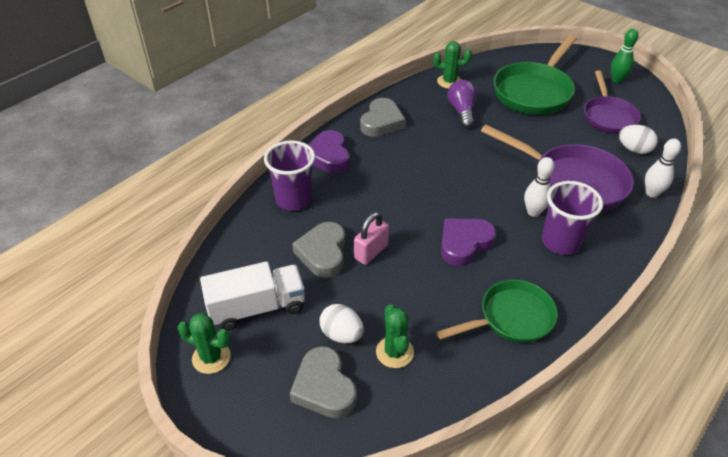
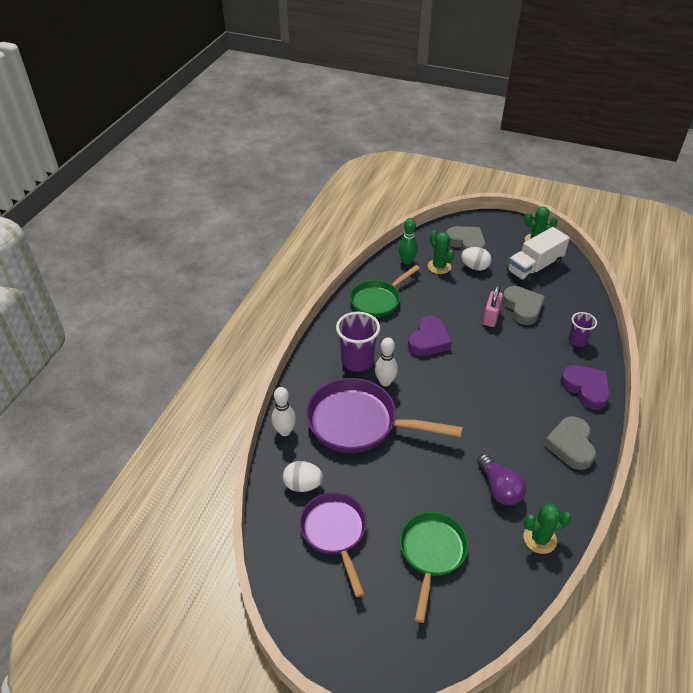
camera: 160 degrees right, 0 degrees up
(294, 199) = (577, 340): purple cup -> purple cup, size x0.60
(534, 91) = (431, 553): green pan -> green pan, size x0.66
(617, 80) = (330, 618): green bowling pin -> green bowling pin (407, 261)

